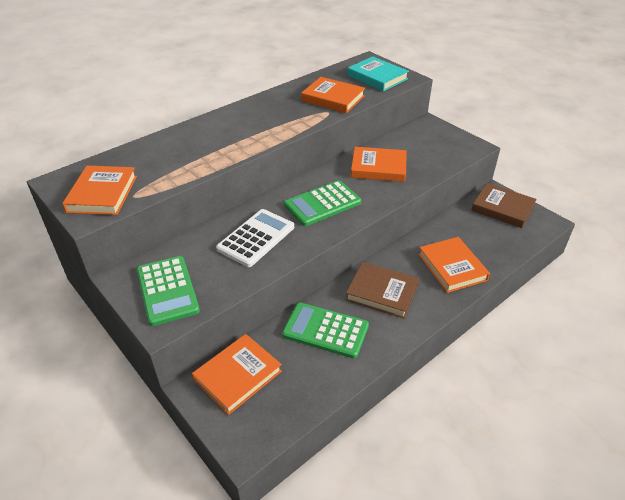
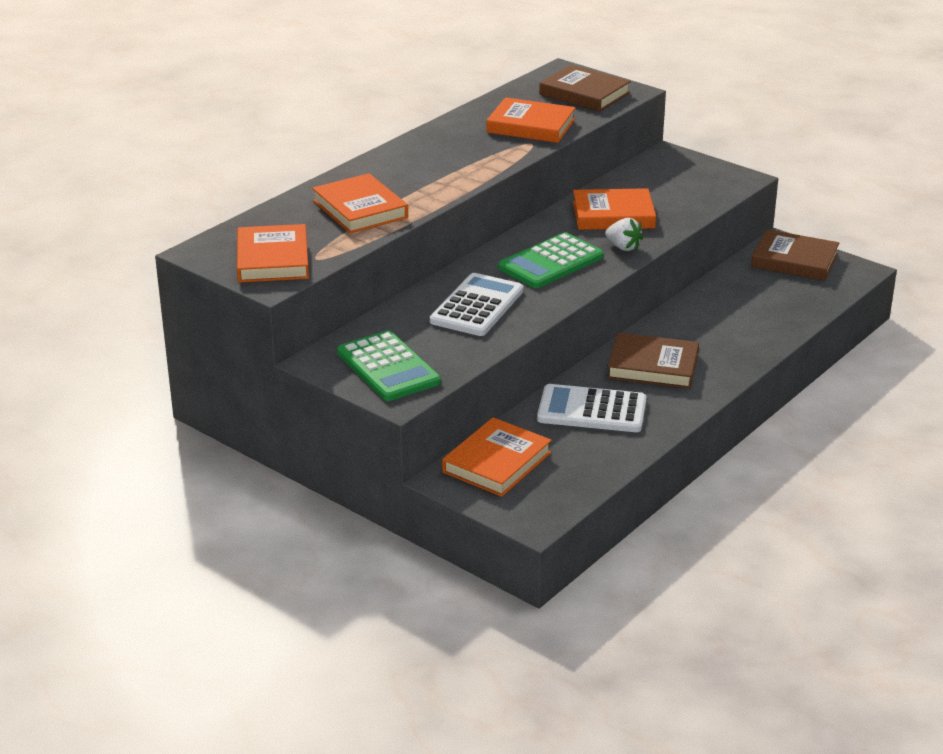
camera: 10 degrees left, 10 degrees down
(325, 330) = (591, 410): green calculator -> white calculator
(377, 77) = (584, 94): turquoise book -> brown book
(377, 196) = (623, 247): none -> white strawberry
(452, 267) = (739, 331): orange book -> orange book (360, 209)

